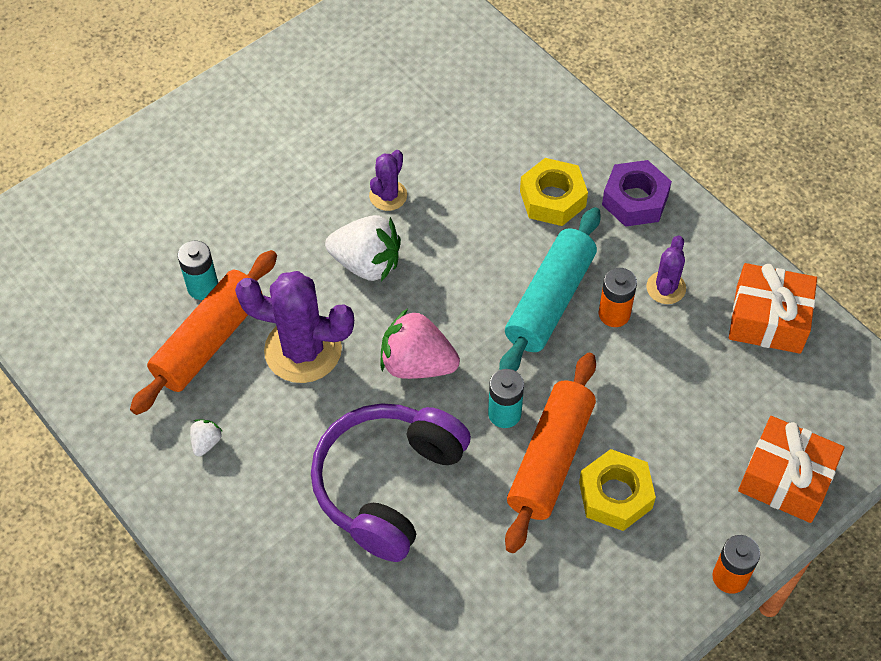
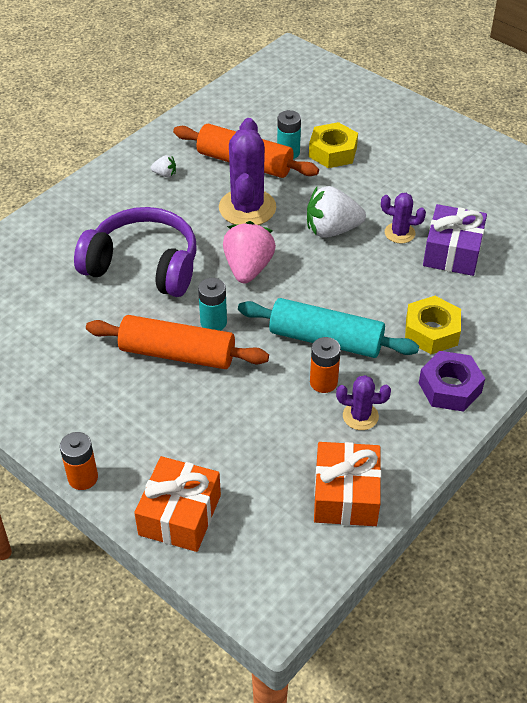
camera: 80 degrees right, 10 degrees down
(367, 263) = (332, 230): white strawberry -> white strawberry turned 75 degrees clockwise
(431, 152) = (452, 252): none -> purple gift
(615, 495) = (150, 396): yellow nut -> yellow nut (332, 152)

